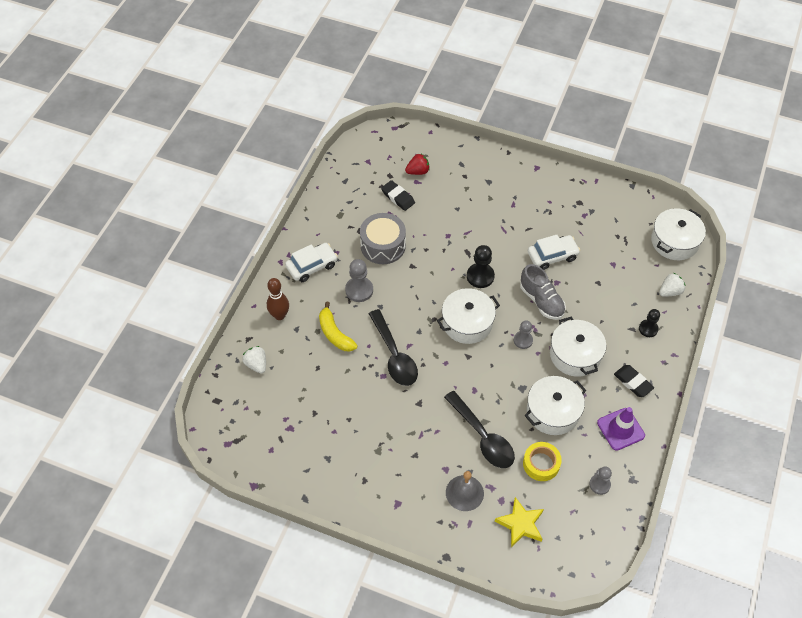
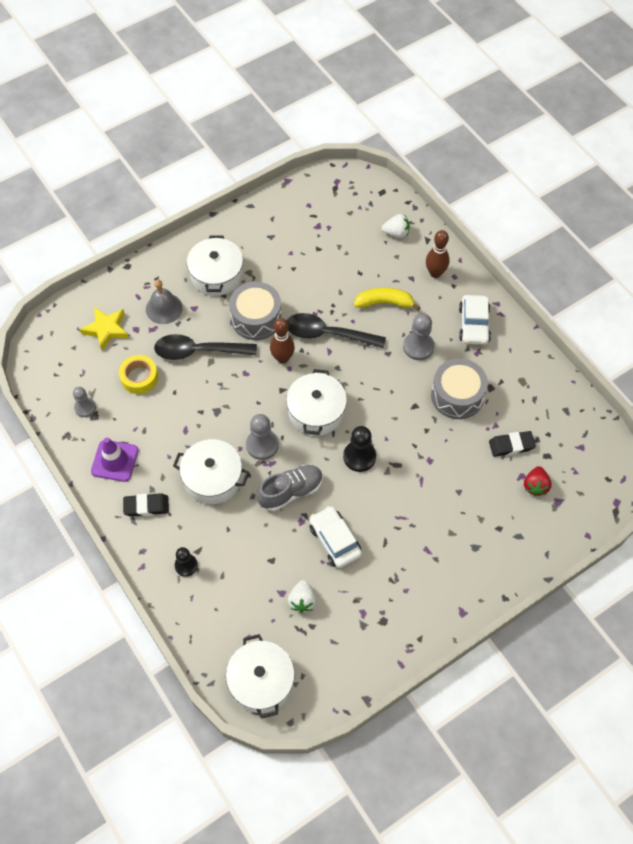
camera: 125 degrees right, 5 degrees up
(419, 415) = (256, 318): none -> grey drum
(440, 373) = (282, 358): none -> brown bowling pin
(523, 340) = (262, 445): grey pawn -> grey pawn, size x1.50
(541, 301) = (291, 491): grey shoe -> grey shoe turned 150 degrees clockwise
(552, 256) = (335, 540): white car -> white car turned 135 degrees clockwise
(552, 412) = (175, 419): white pot -> white pot (217, 275)
(670, 291) = (208, 622): white strawberry -> white strawberry (302, 600)

